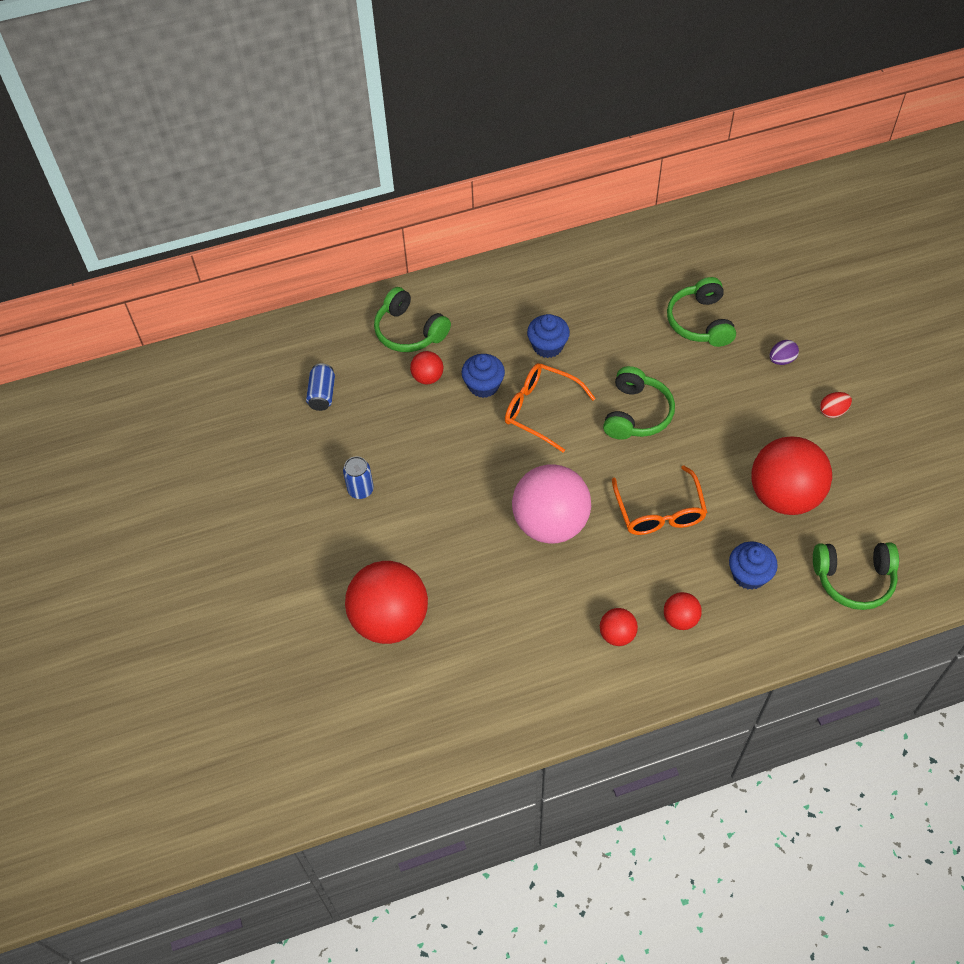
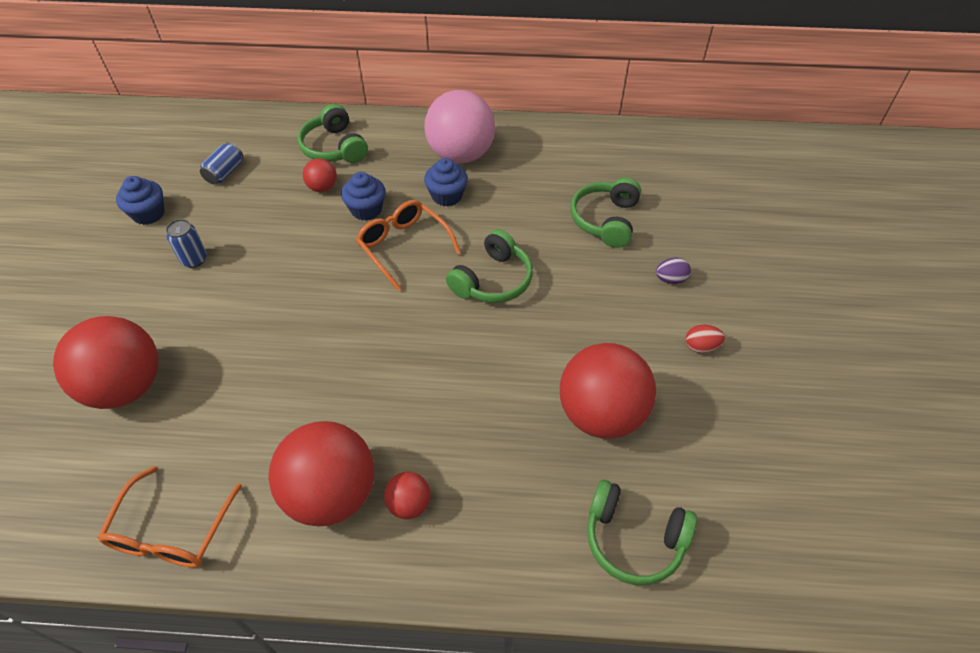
camera: 20 degrees right, 5 degrees down
(550, 523) = (342, 352): pink ball -> pink ball (461, 155)
(617, 634) = (331, 493): red ball -> red ball, size x2.18
(659, 511) = (457, 381): orange glasses -> orange glasses (171, 531)
(749, 575) = (514, 485): blue cupcake -> blue cupcake (148, 214)

